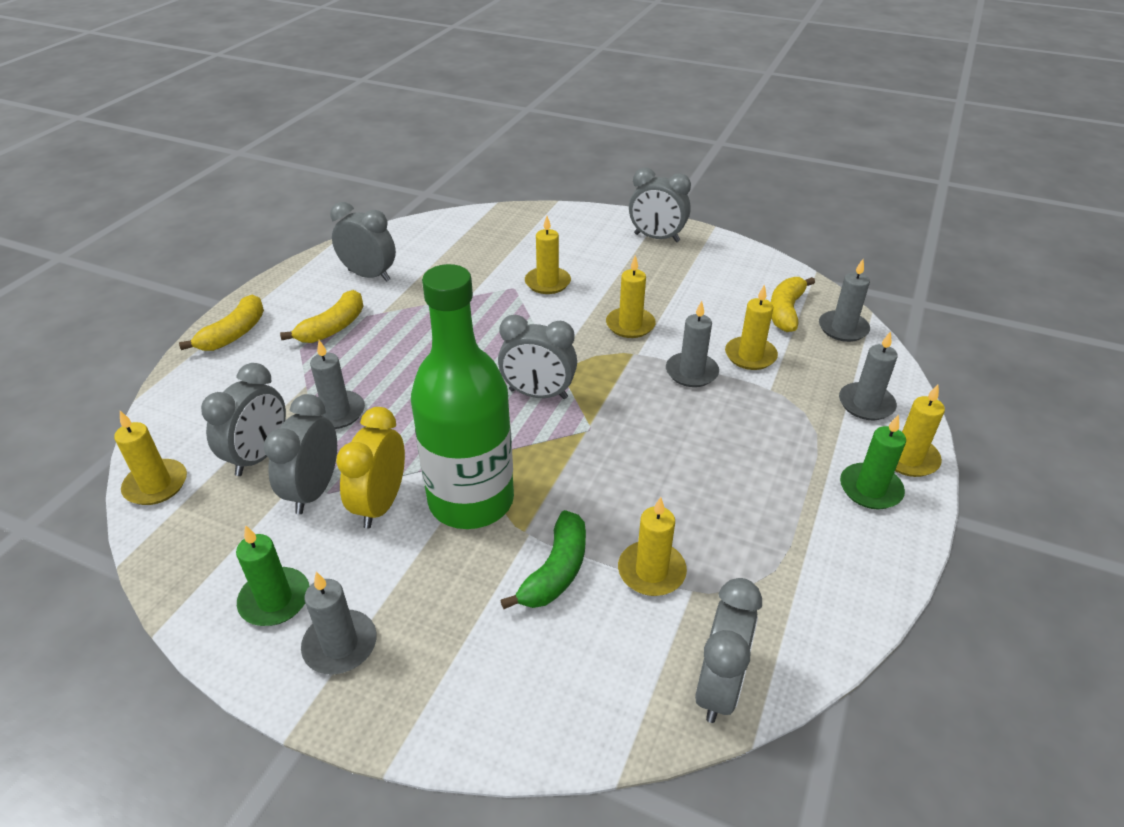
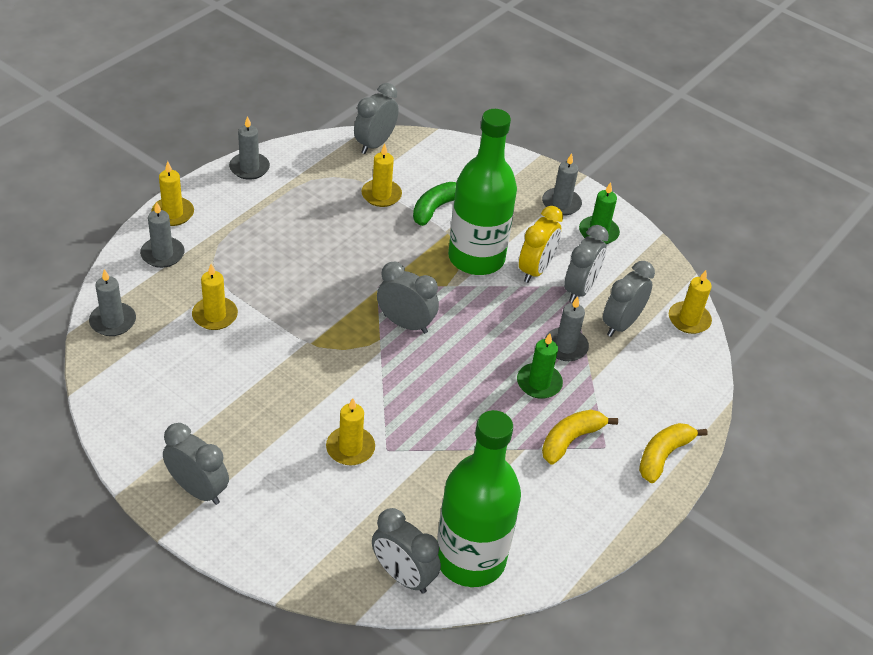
camera: 170 degrees left, 5 degrees up
(369, 275) = (534, 508): grey clock -> grey clock (403, 576)
(421, 240) = (470, 559): none -> green bottle
(630, 325) = (297, 373): yellow candle -> none
(691, 372) = (274, 312): grey candle -> grey candle (249, 168)
(785, 311) = (145, 352): yellow banana -> none
(870, 489) = (216, 203): green candle -> green candle (539, 383)

